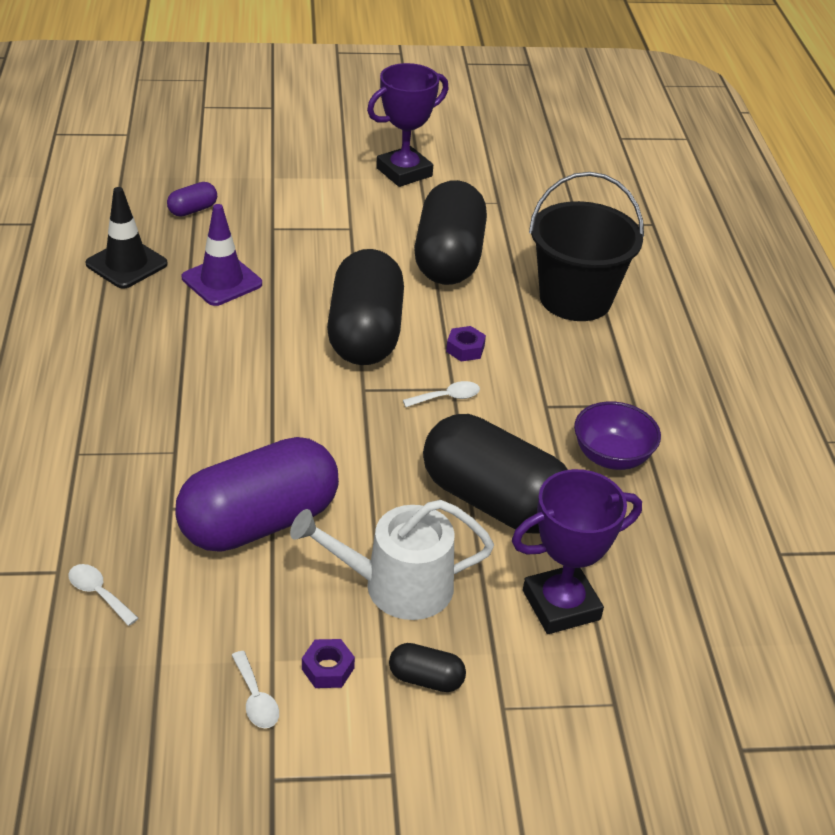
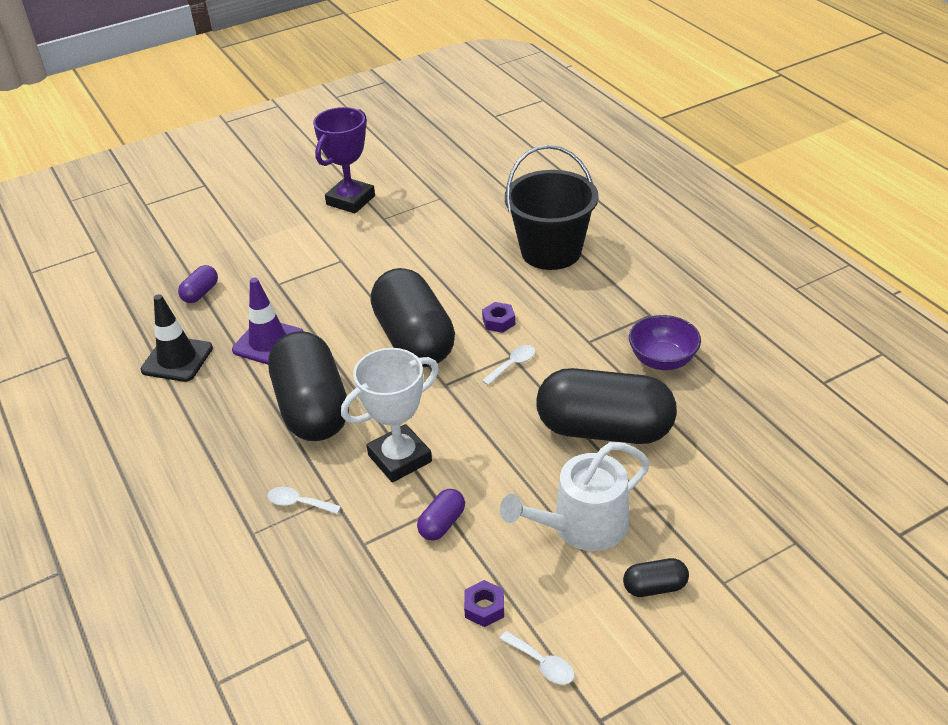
camera: 20 degrees left, 0 degrees up
(98, 593) = (356, 639): white spoon -> white spoon (298, 503)
(259, 522) = (442, 524): purple capsule -> purple capsule, size x0.42
(265, 442) = (399, 458): none -> white trophy
(328, 669) = (578, 614): purple nut -> purple nut (484, 608)
(448, 258) = (435, 256): black capsule -> black capsule (312, 408)
(561, 605) = (708, 487): purple trophy -> none

